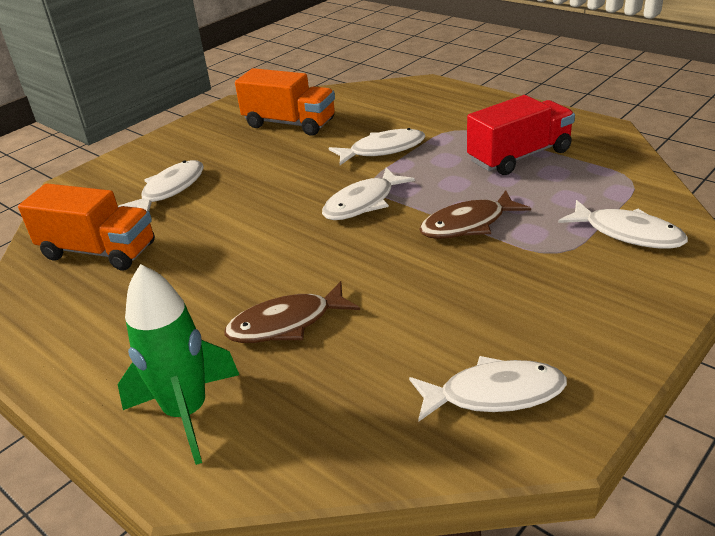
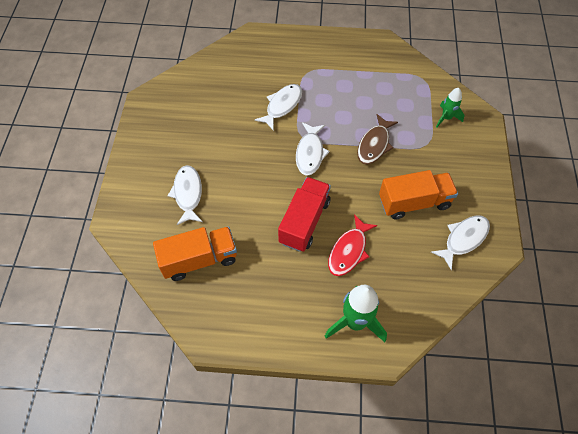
camera: 40 degrees left, 25 degrees up
(286, 323) = (349, 251): brown fish -> red fish
(289, 123) = (203, 105): orange truck -> orange truck (414, 202)
(519, 156) = (358, 81): red truck -> red truck (304, 222)
(627, 233) = (446, 118): white fish -> green rocket

